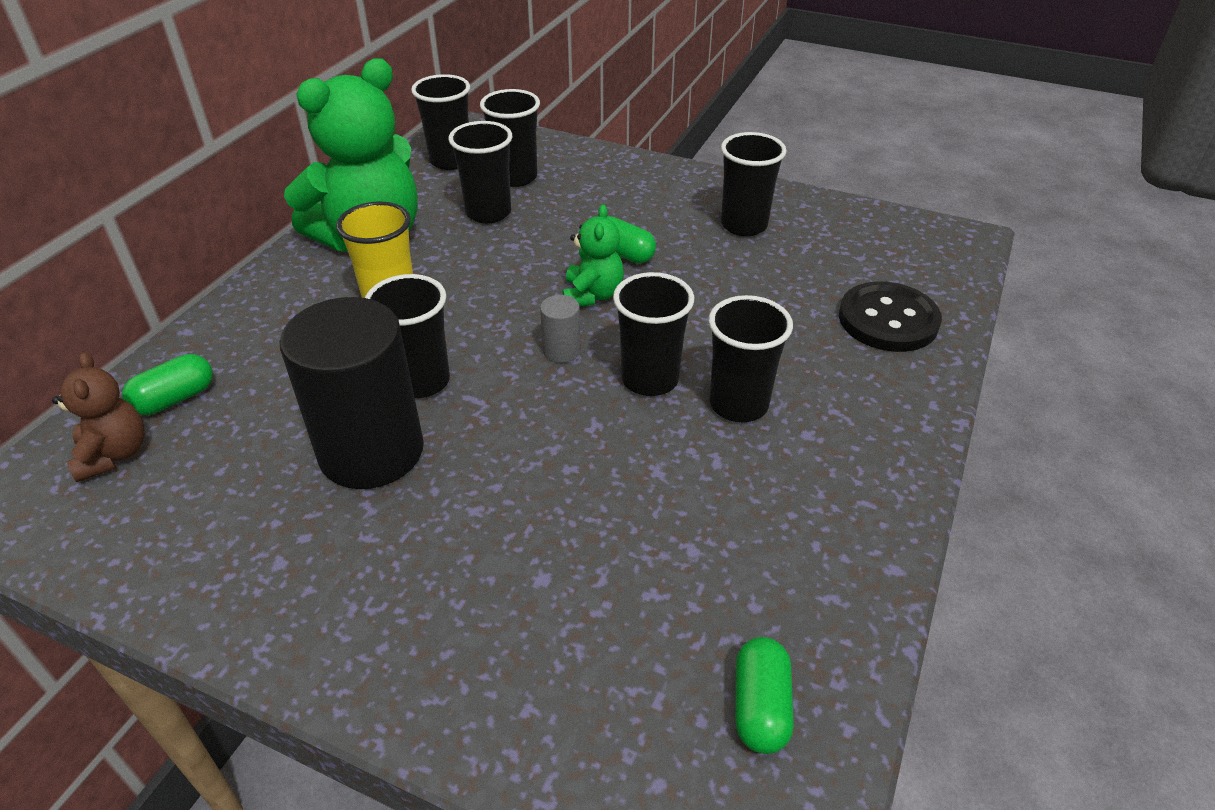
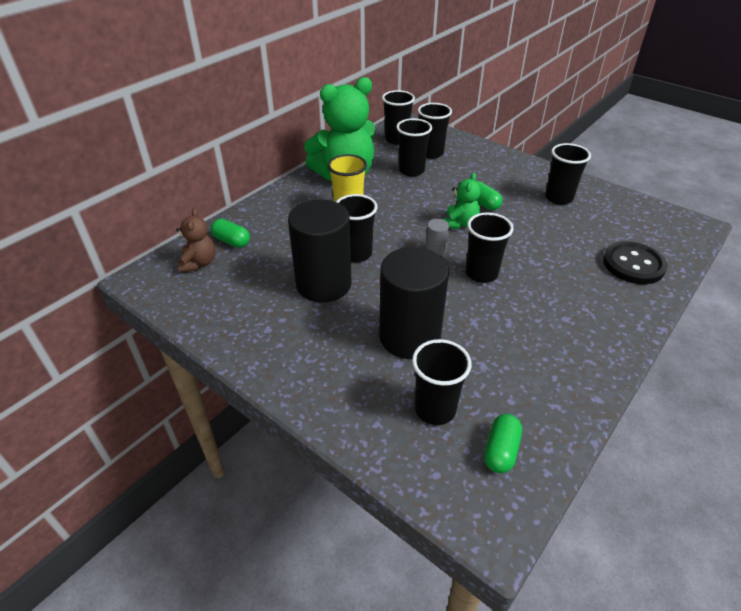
camera: 15 degrees right, 0 degrees up
(175, 399) = (232, 241): green capsule -> green capsule turned 60 degrees clockwise
(551, 522) = (409, 337): none -> black cylinder
(738, 404) = (529, 296): black cup -> black cup (435, 409)

